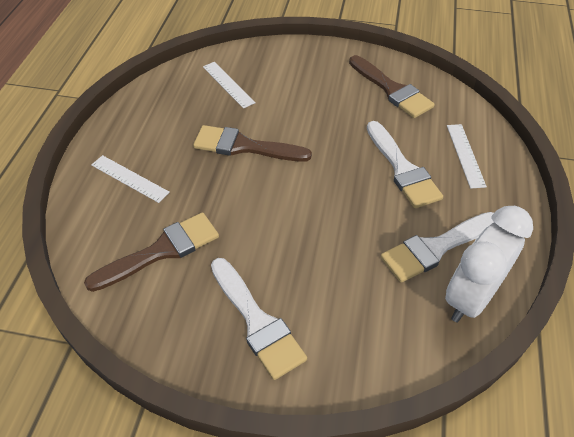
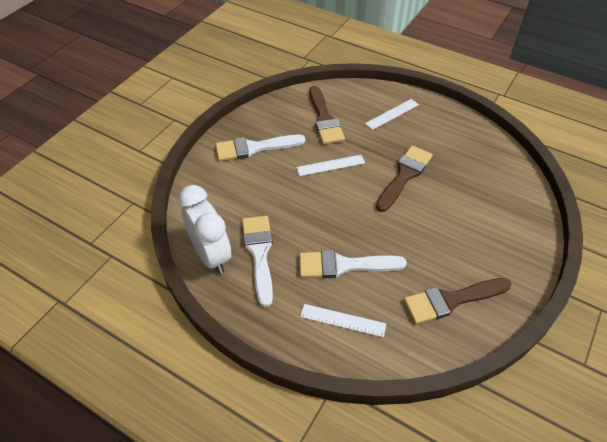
camera: 110 degrees right, 0 degrees up
(228, 84) = (486, 183): white ruler -> white ruler (330, 165)

